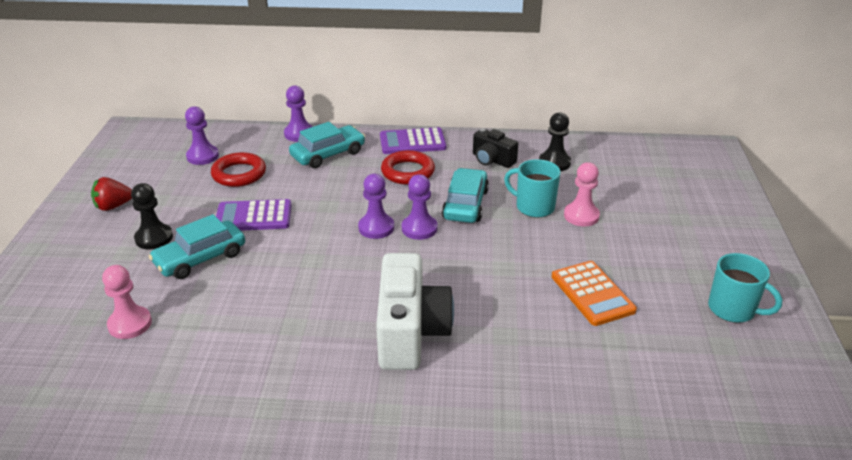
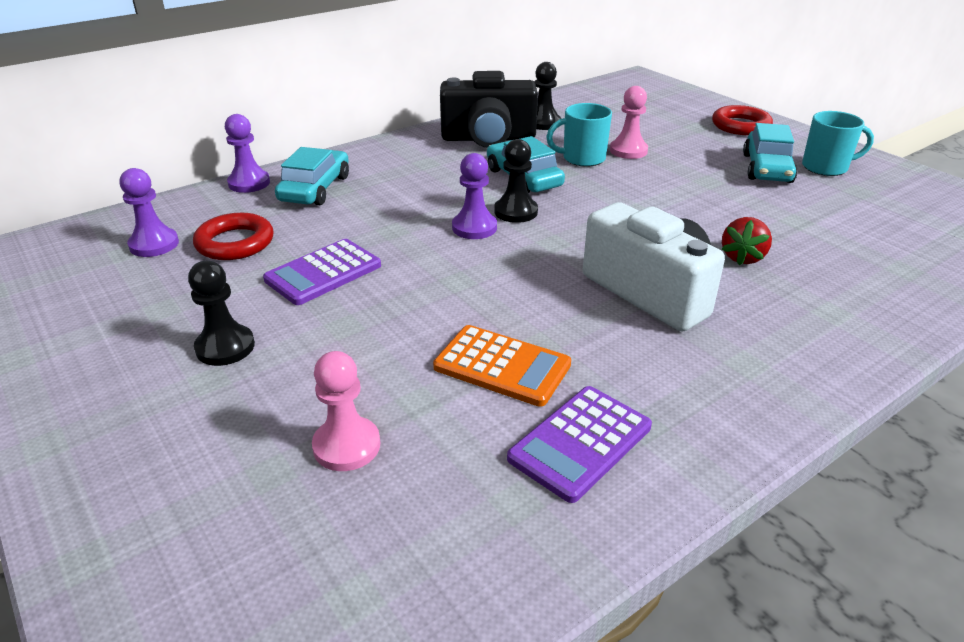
camera: 40 degrees left, 0 degrees up
(113, 206) = (103, 342): red strawberry -> red strawberry (742, 257)
(200, 258) = (325, 338): turquoise car -> turquoise car (766, 168)
(408, 172) = (426, 173): red ring -> red ring (740, 126)
(412, 142) = (389, 150): purple calculator -> purple calculator (580, 443)
(419, 228) = (516, 212): purple pawn -> black pawn
(492, 160) = (488, 138): black camera -> black camera, size x1.82
(592, 293) = (729, 198): orange calculator -> orange calculator (502, 366)

